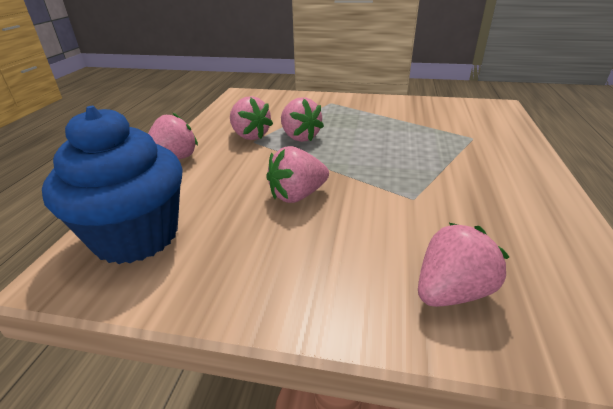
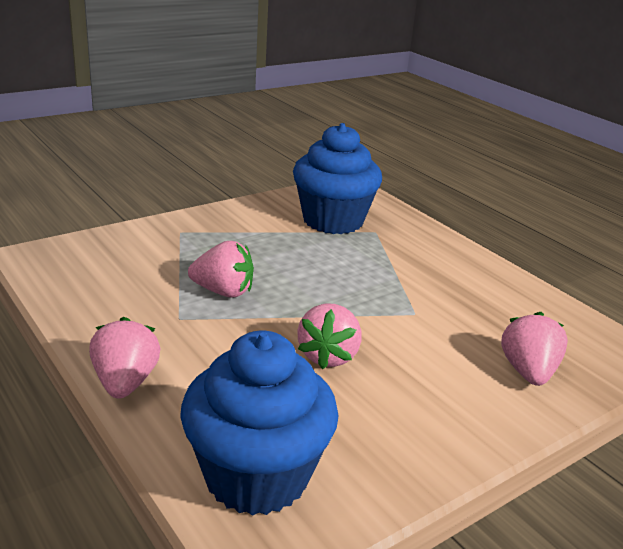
camera: 50 degrees left, 5 degrees down
(250, 136) = (163, 312): pink strawberry -> none
(447, 122) = (333, 220): none -> blue cupcake

